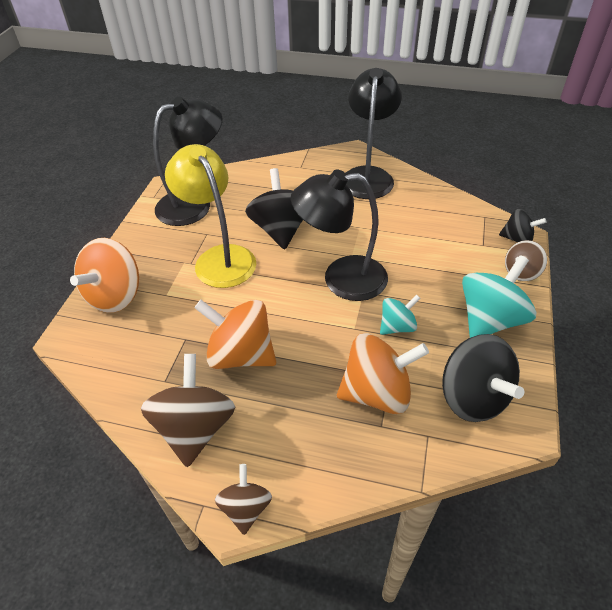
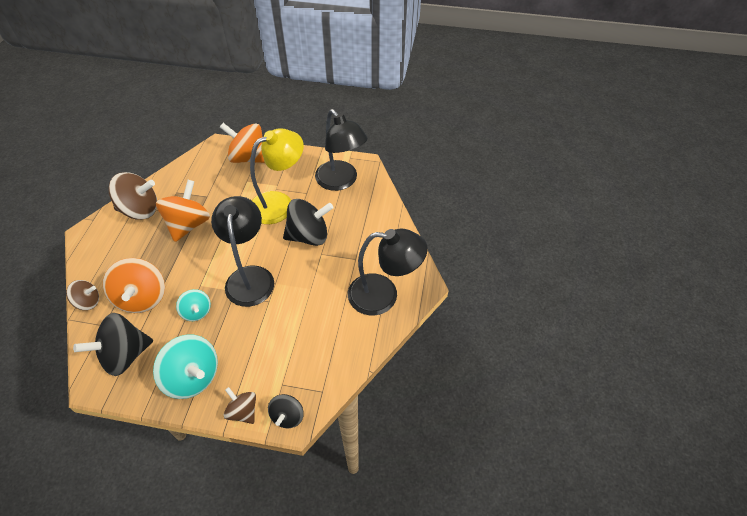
camera: 85 degrees right, 5 degrees up
(245, 508) = (85, 237): brown spinning top -> brown spinning top (88, 302)

